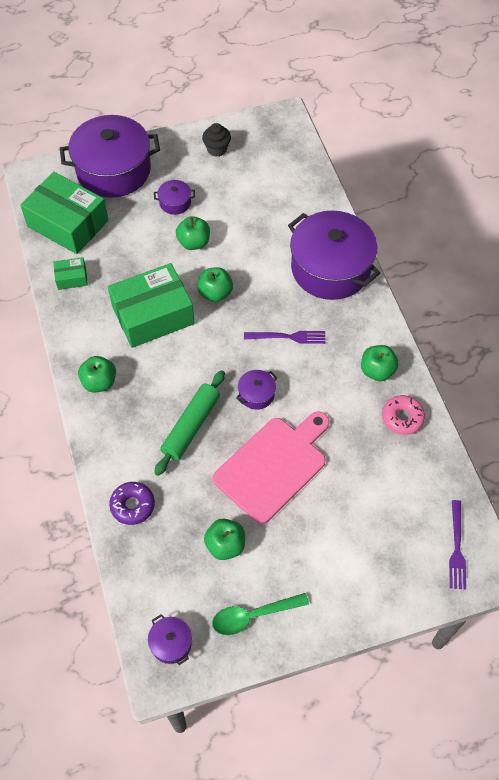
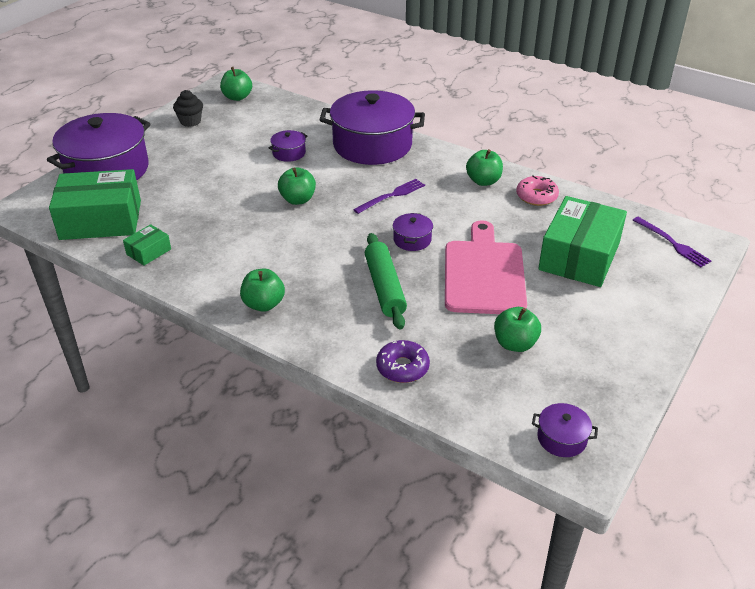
camera: 40 degrees left, 20 degrees down
(153, 315) = (259, 238): green box -> green box (579, 256)
(175, 203) = (192, 165): purple pot -> purple pot (289, 153)
(194, 242) = (239, 180): green apple -> green apple (237, 97)
(253, 616) = (598, 374): green spoon -> none

